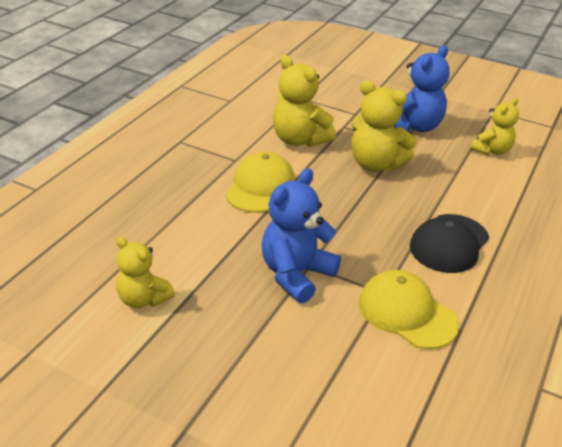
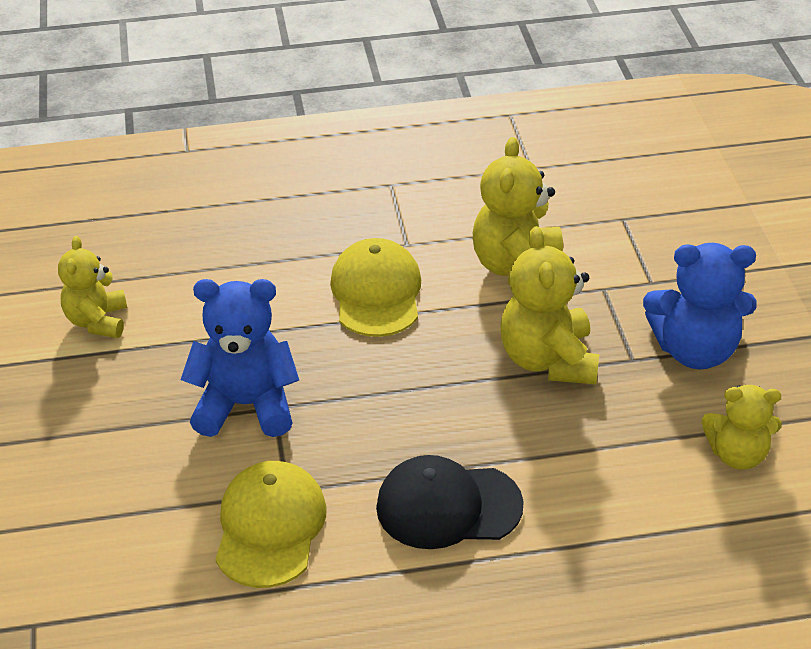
camera: 55 degrees right, 5 degrees up
(260, 187) = (376, 293): yellow cap -> yellow cap turned 75 degrees counterclockwise

